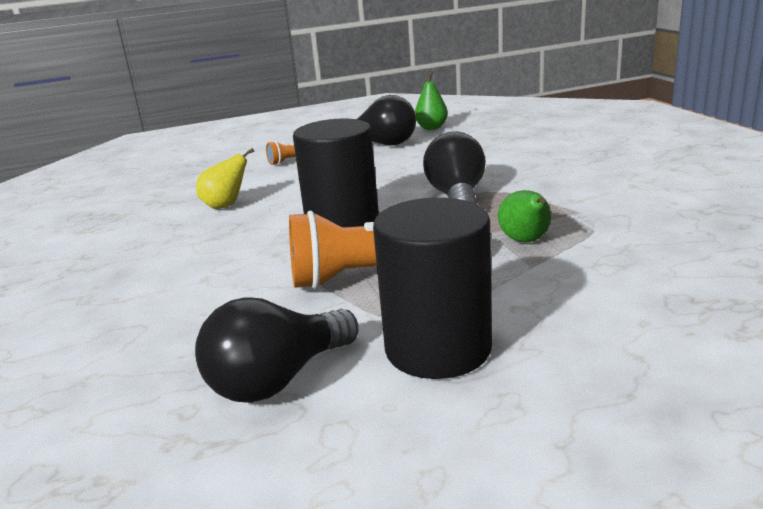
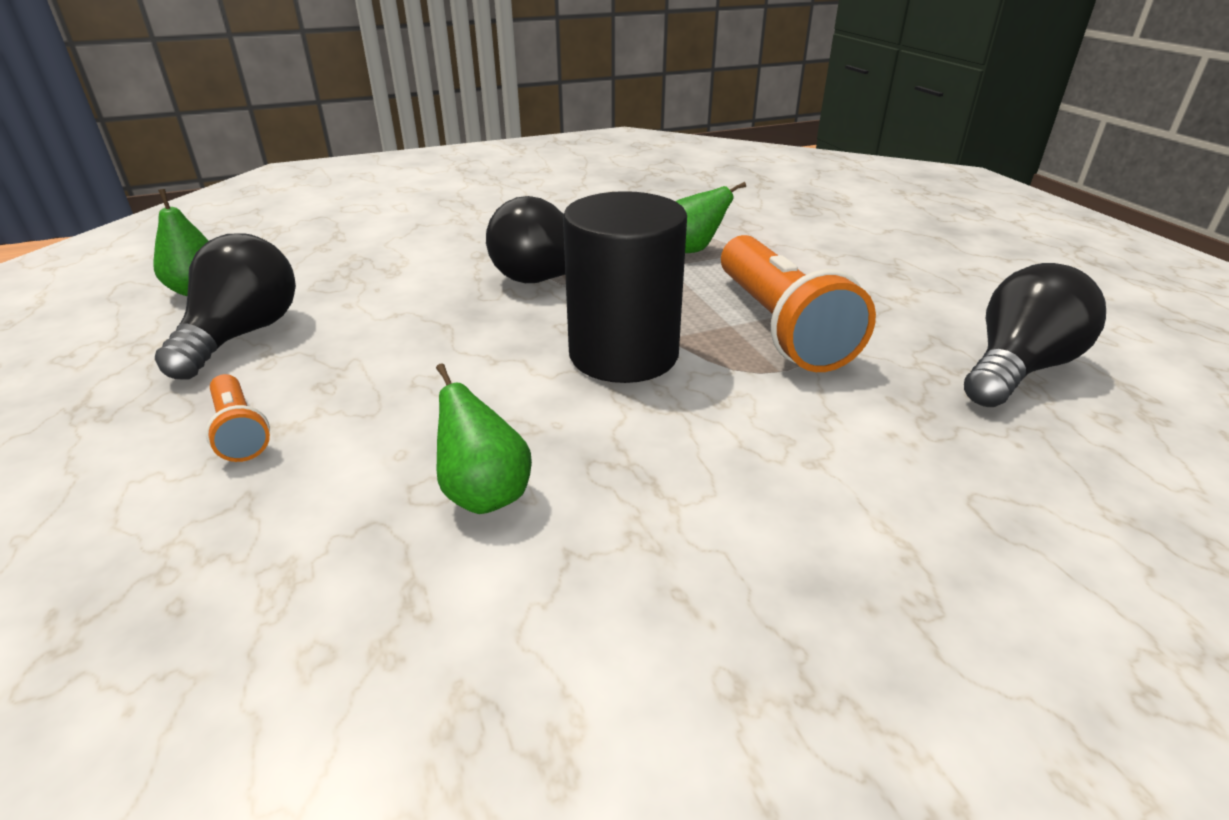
camera: 95 degrees left, 10 degrees up
(225, 205) = (485, 494): yellow pear -> green pear
(278, 380) = (1017, 369): black light bulb -> black light bulb turned 90 degrees counterclockwise
(438, 348) = (916, 294): black cylinder -> none

